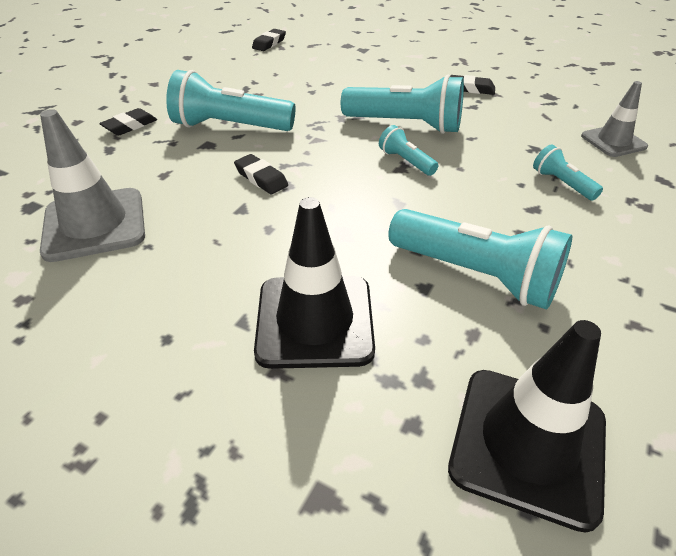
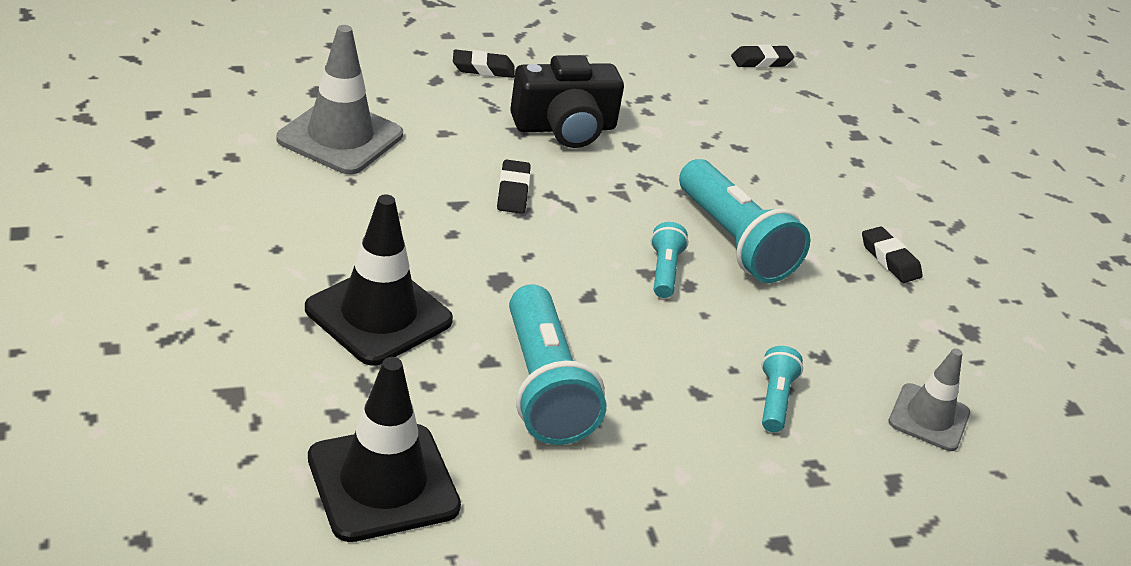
camera: 40 degrees right, 5 degrees down
(230, 127) = (565, 127): turquoise flashlight -> black camera

